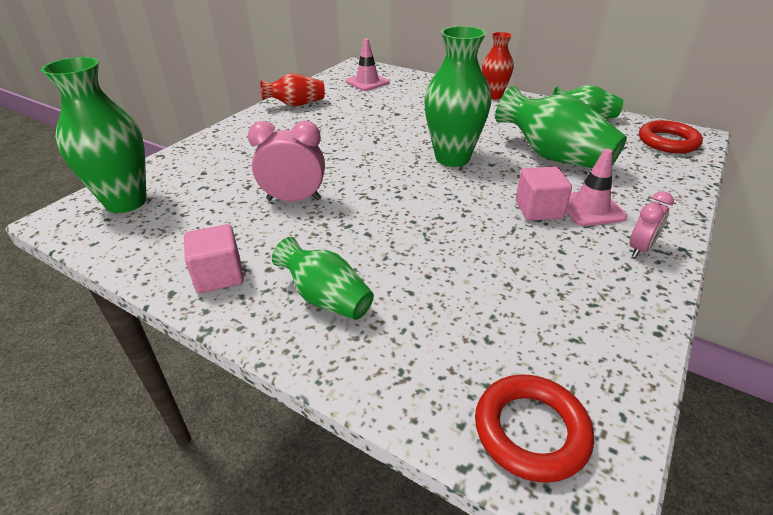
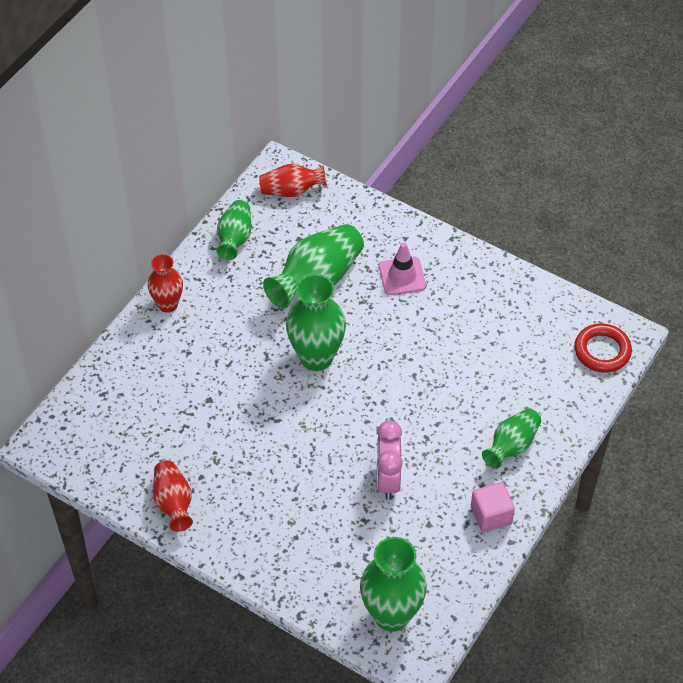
camera: 90 degrees left, 15 degrees up
(367, 82) = (107, 430): pink traffic cone -> none
(538, 210) = (404, 309): pink cube -> none
(640, 248) = (452, 261): pink clock -> none
(667, 142) = (291, 191): red ring -> red vase

